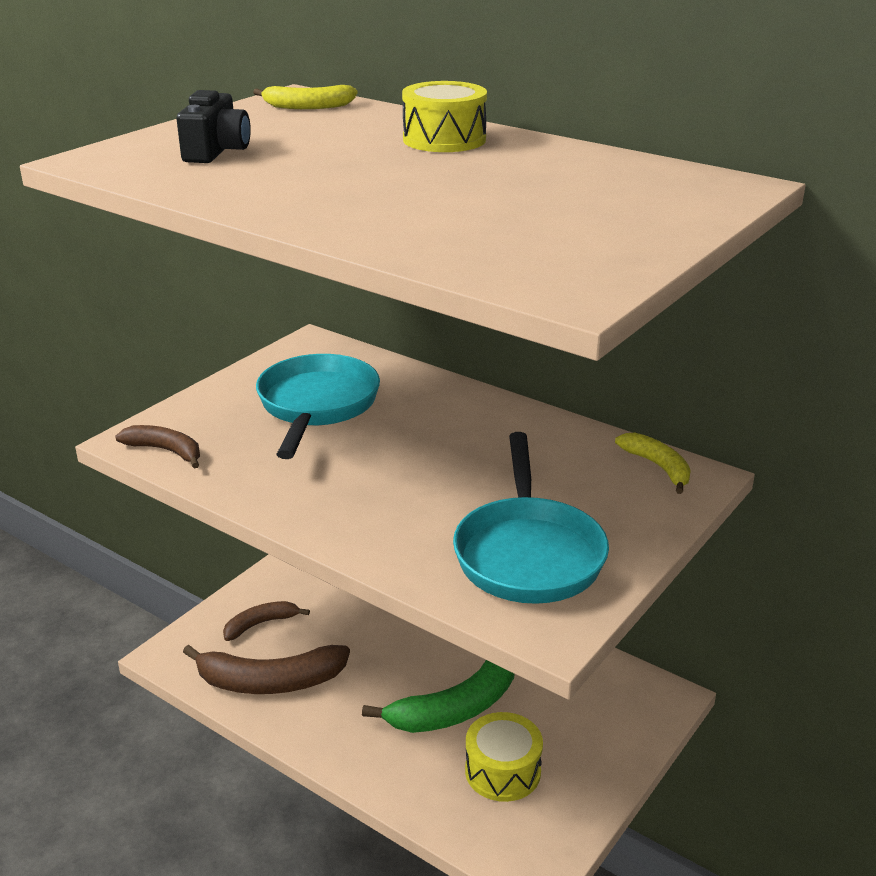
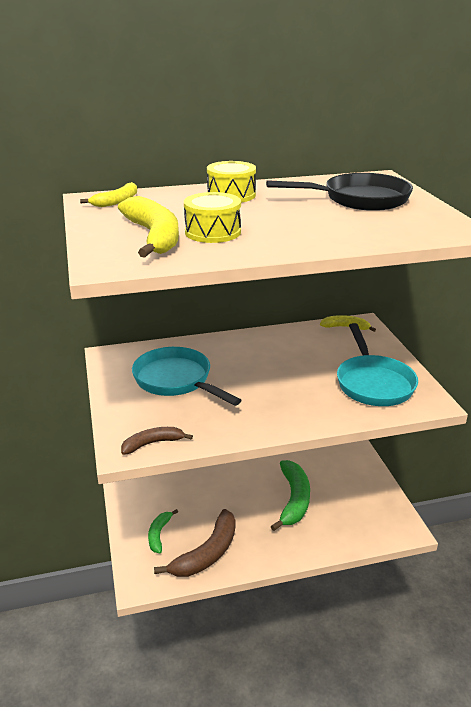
camera: 50 degrees left, 0 degrees up
(216, 151) = (154, 236): black camera -> yellow banana
(260, 624) = (159, 534): brown banana -> green banana
(502, 771) = (345, 508): yellow drum -> yellow drum (213, 232)
(528, 553) = (373, 383): turquoise pan -> turquoise pan turned 45 degrees clockwise
(585, 200) = (359, 199): none -> black pan

